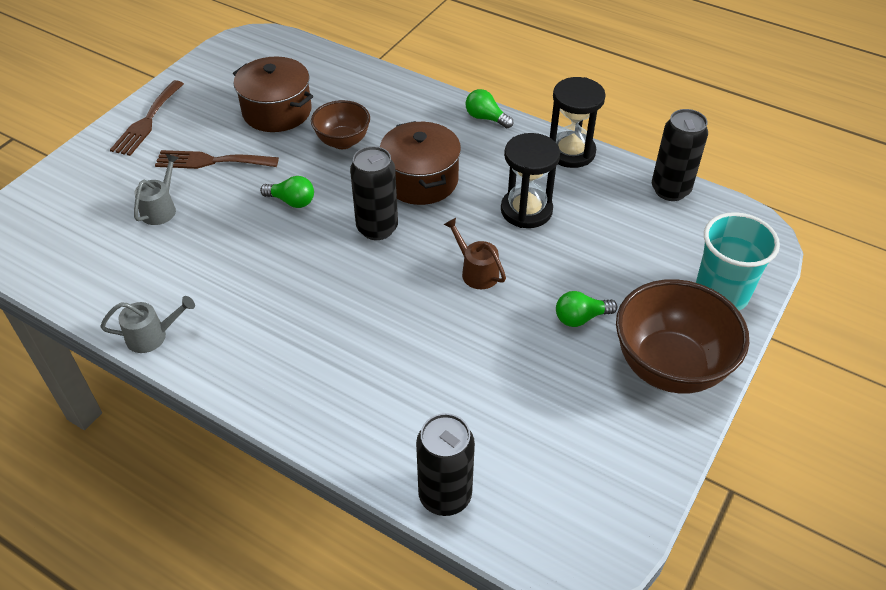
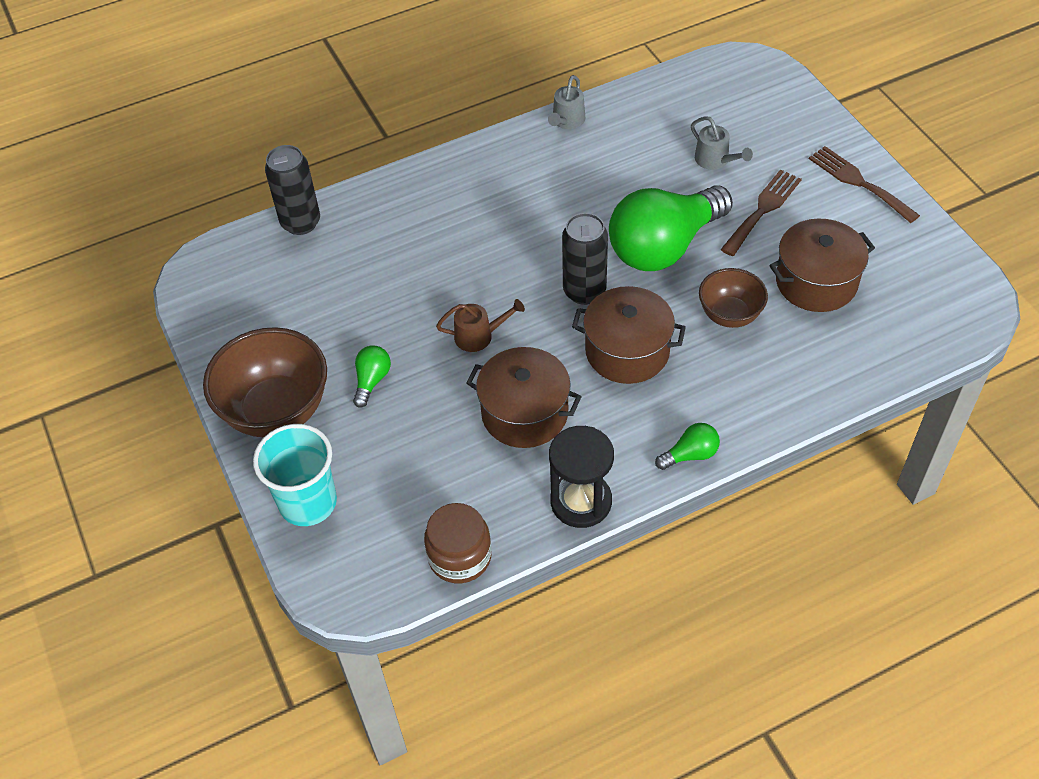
camera: 125 degrees right, 5 degrees up
(292, 201) = (664, 246): green light bulb -> green light bulb, size x2.44
(526, 210) = (524, 413): black hourglass -> brown pot
(670, 190) = (460, 556): black can -> brown jar

